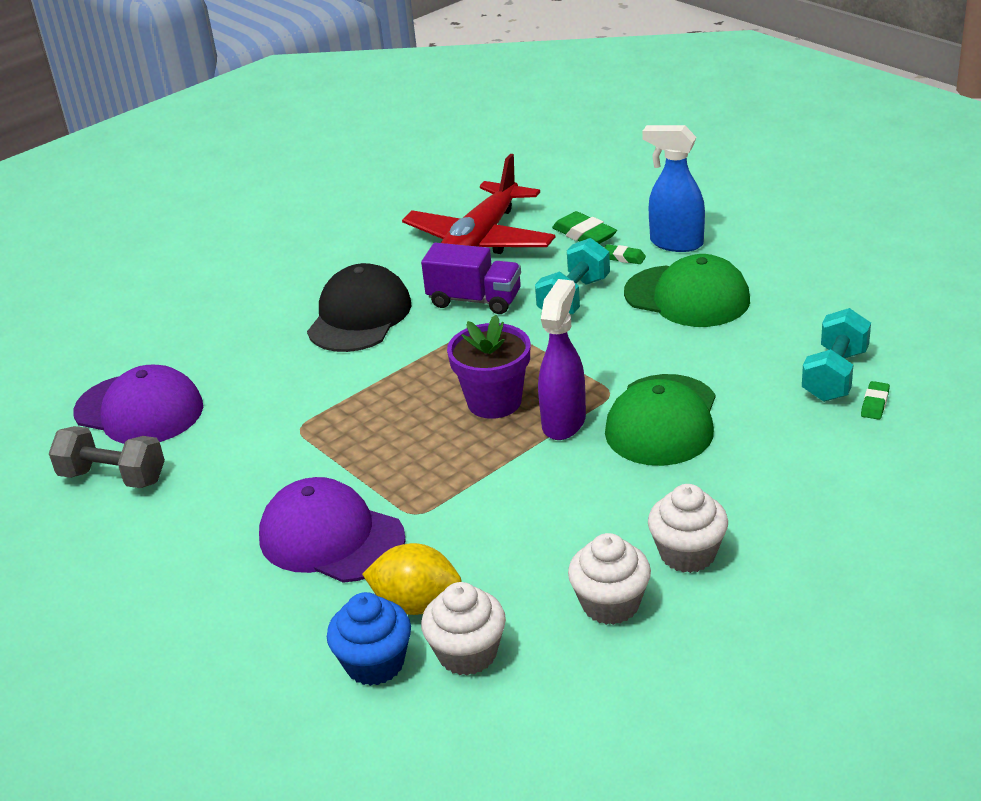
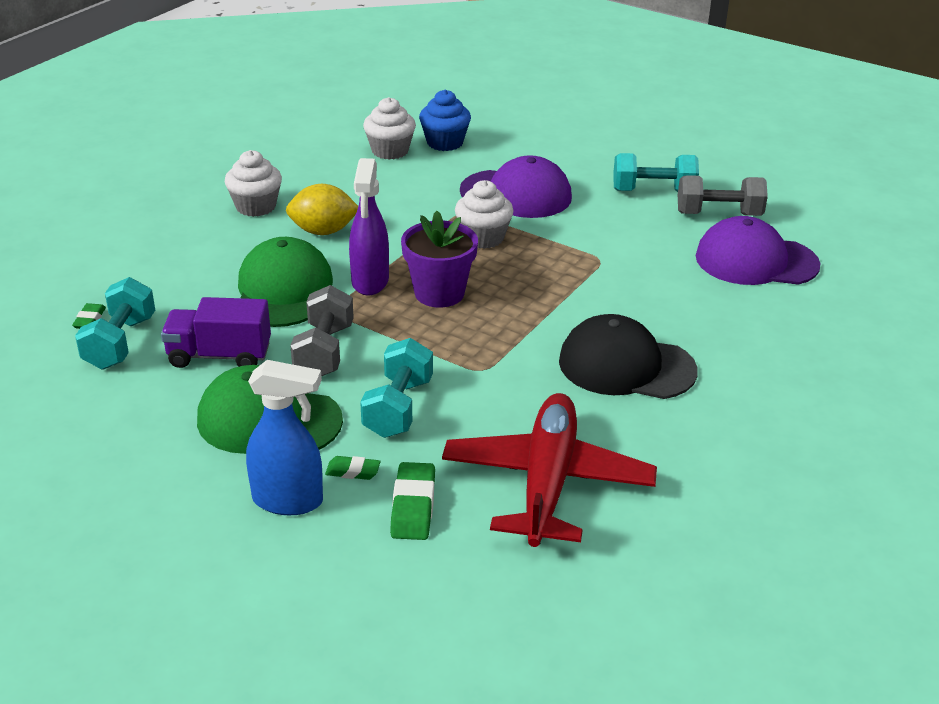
camera: 160 degrees right, 0 degrees up
(155, 523) = (653, 191): none -> turquoise dumbbell
(359, 316) = (626, 366): black cap -> black cap turned 105 degrees clockwise
(416, 604) = (434, 168): yellow lemon -> yellow lemon (323, 231)
(474, 300) = (510, 396): purple truck -> purple truck (219, 356)
(584, 234) = (413, 506): green eraser -> green eraser turned 60 degrees clockwise
(610, 604) = (305, 178): white cupcake -> white cupcake (483, 238)
(629, 350) = (324, 351): none -> grey dumbbell

